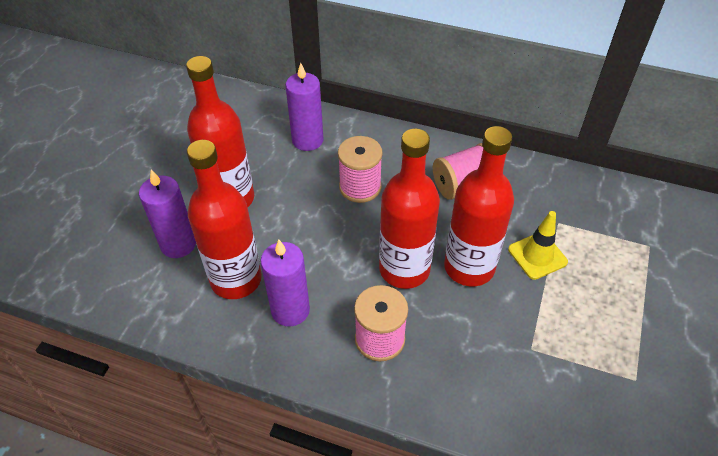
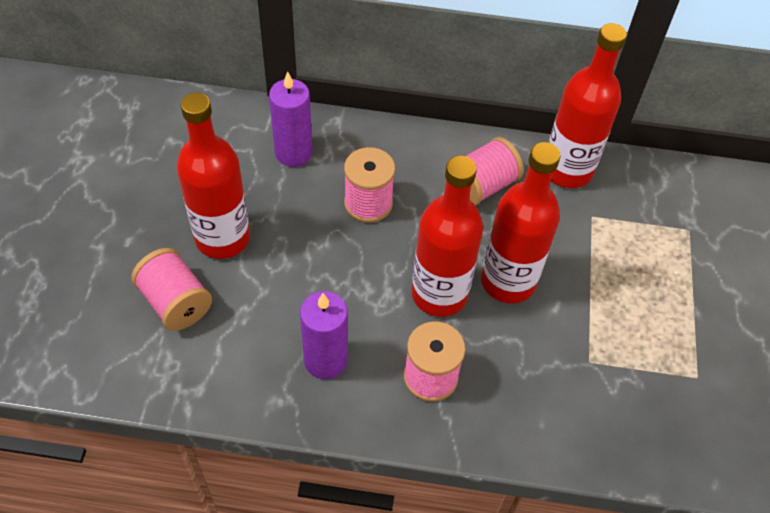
camera: 15 degrees left, 5 degrees up
(178, 244) = (176, 302): purple candle -> pink spool
(236, 279) = (255, 334): red bottle -> red bottle (567, 170)
(537, 256) = (577, 257): yellow traffic cone -> none

